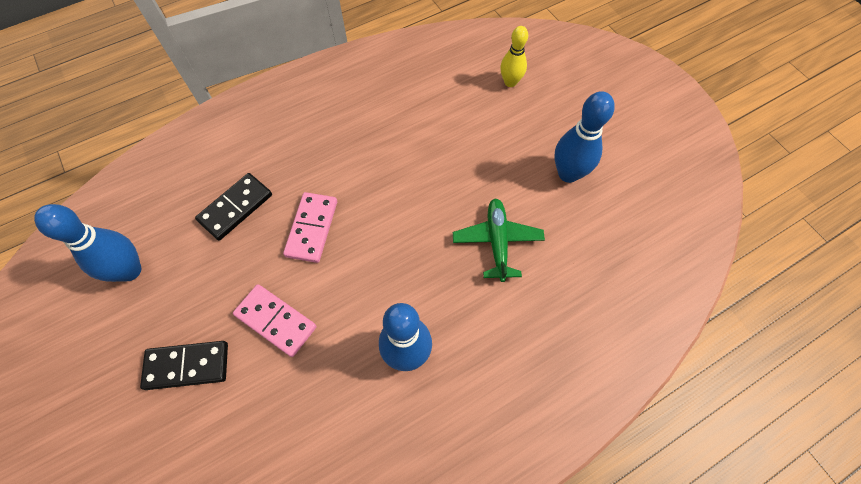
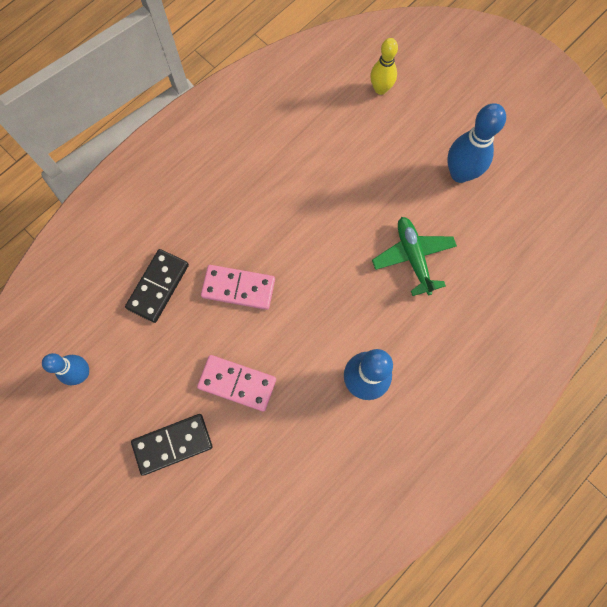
camera: 15 degrees left, 10 degrees up
(130, 270) = (82, 373): blue bowling pin -> blue bowling pin, size x0.65
(312, 228) = (238, 288): pink domino -> pink domino turned 75 degrees counterclockwise

